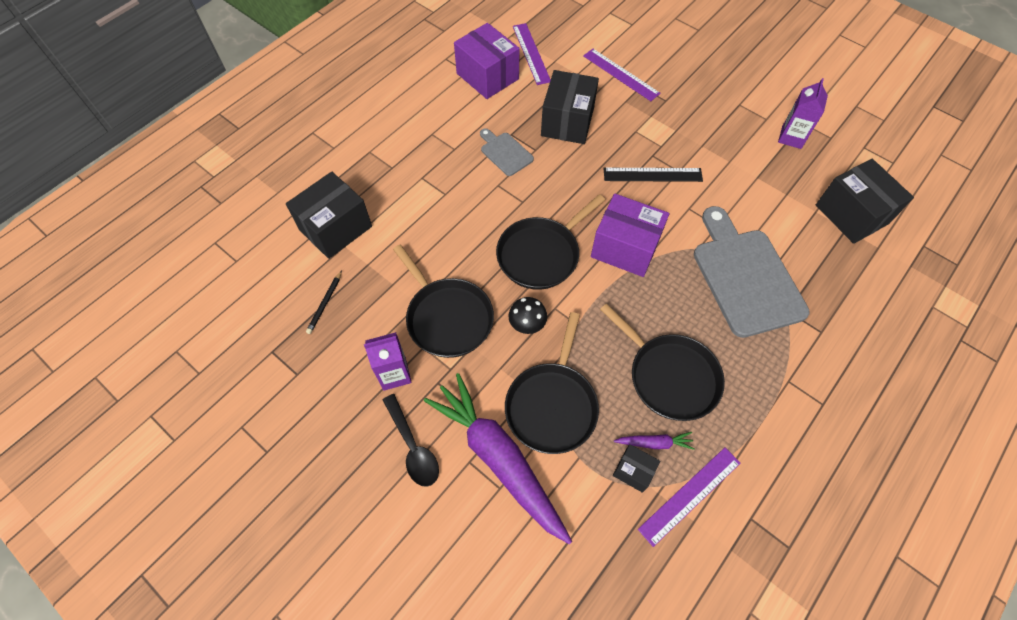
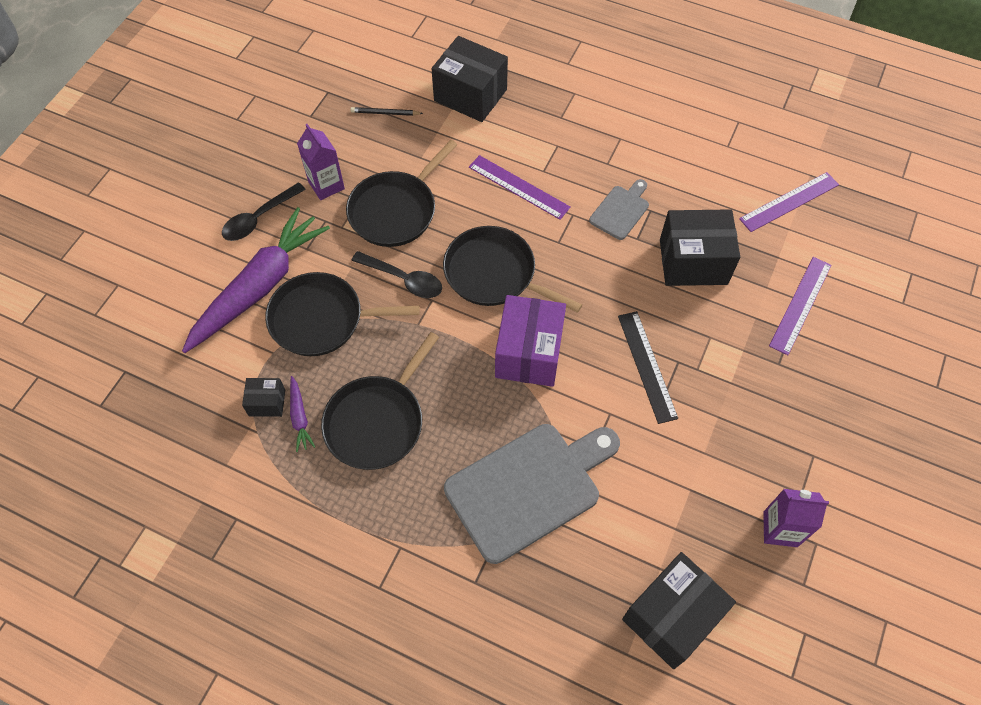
camera: 75 degrees right, 0 degrees up
(487, 76) = (729, 167): purple box -> none
(527, 326) = (404, 279): black mushroom -> black spoon
(633, 471) = (267, 402): black box -> black box turned 75 degrees clockwise
(690, 495) = (251, 457): purple ruler -> purple ruler (518, 187)

